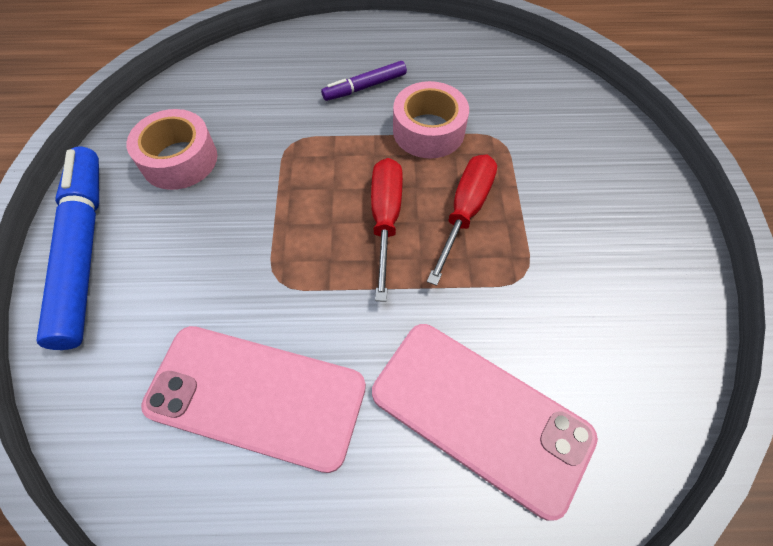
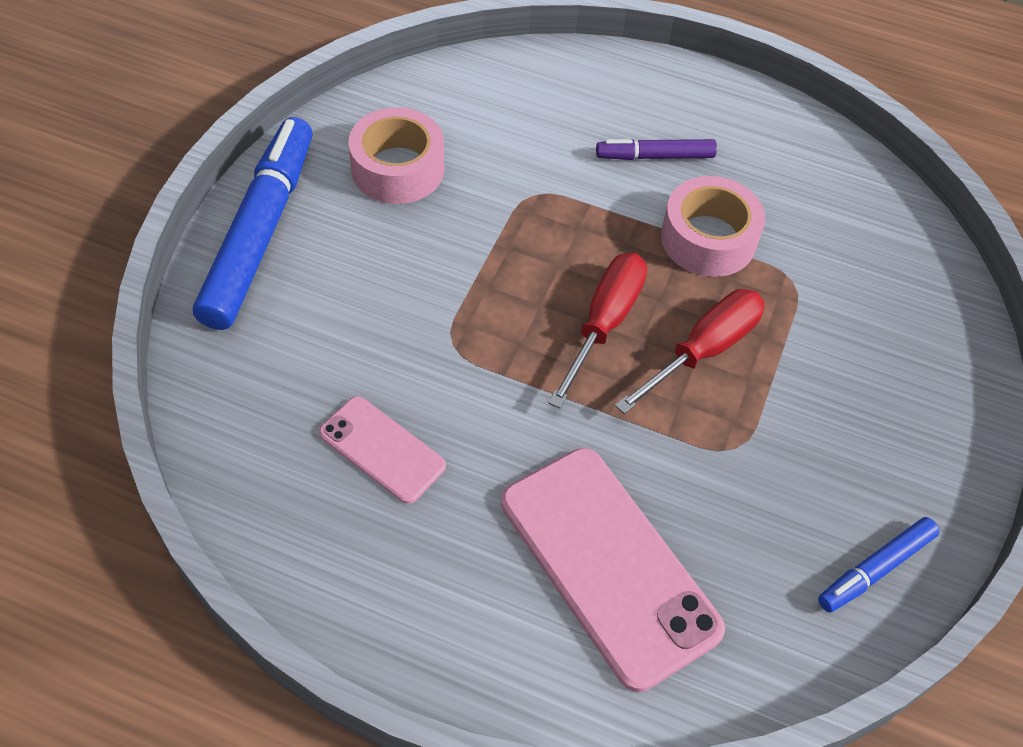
camera: 20 degrees right, 5 degrees down
(256, 395) = (382, 449): pink phone -> pink phone, size x0.54
(666, 327) = (876, 569): none -> blue marker

